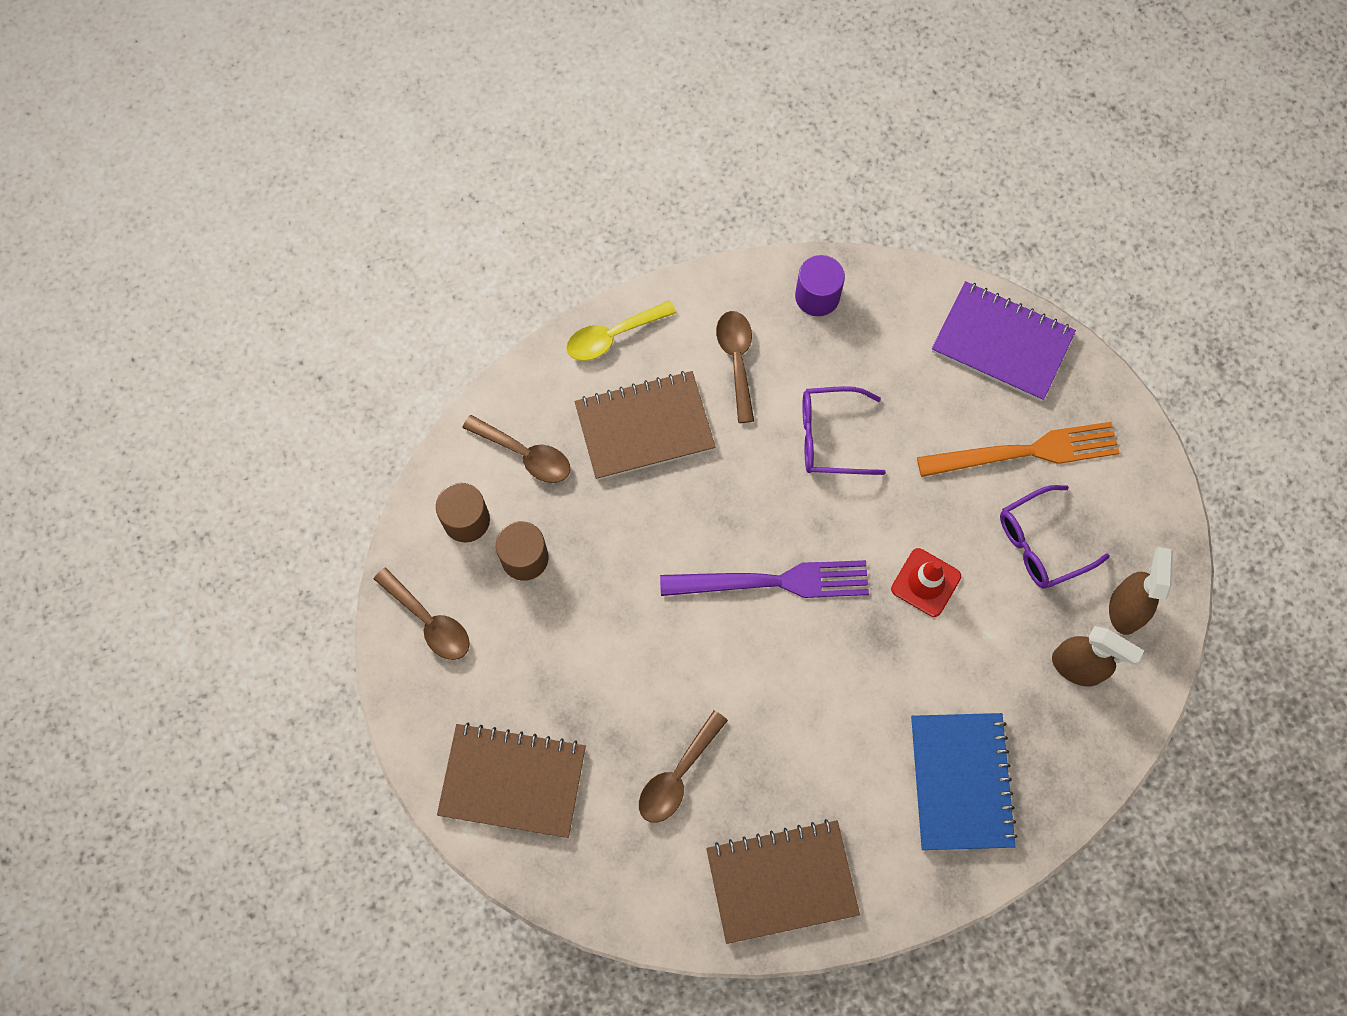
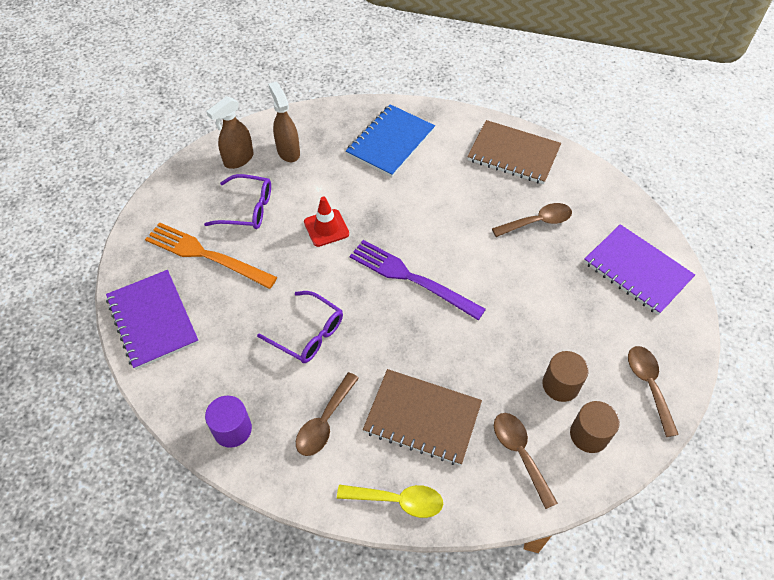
camera: 145 degrees left, 15 degrees down
(512, 781) = (637, 270): brown notebook -> purple notebook

